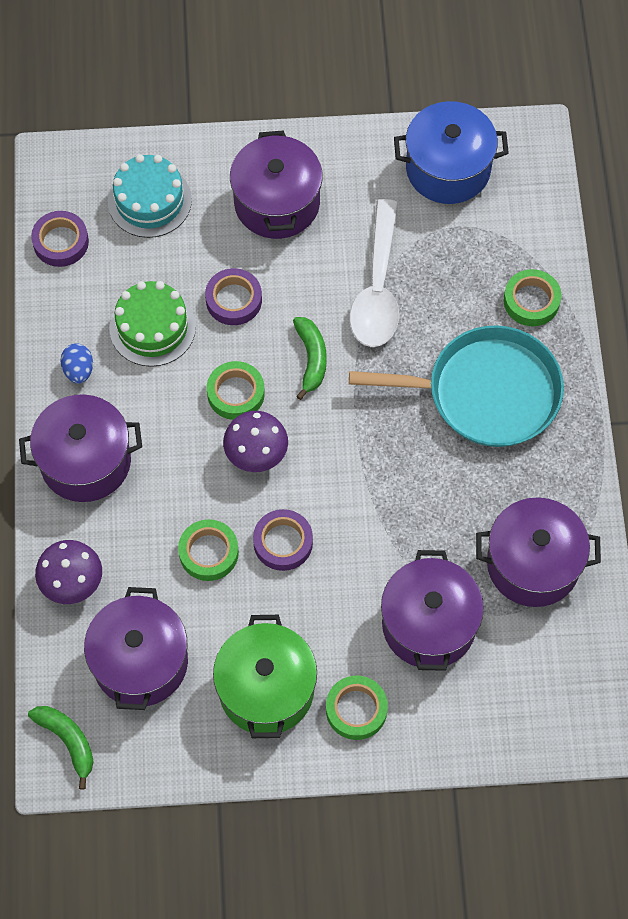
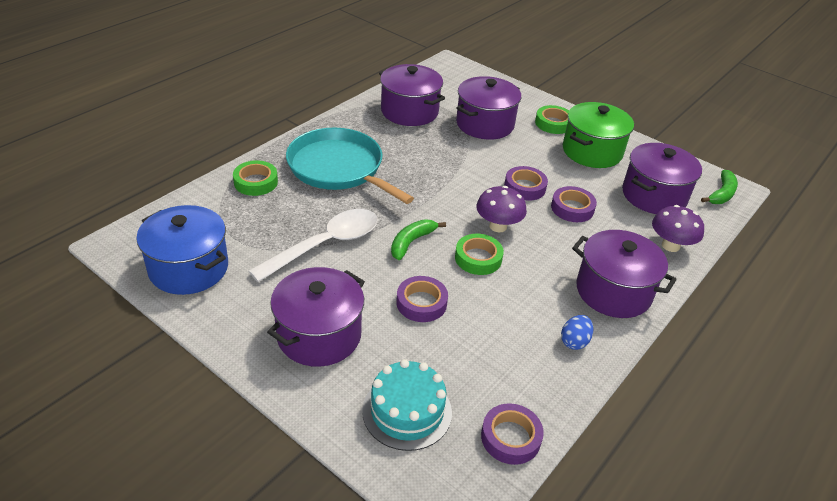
camera: 140 degrees left, 25 degrees down
(68, 741) = (721, 194): green banana -> green banana turned 150 degrees counterclockwise
(152, 327) = (495, 328): green cake -> none
(208, 552) = (572, 208): green tape -> purple tape

